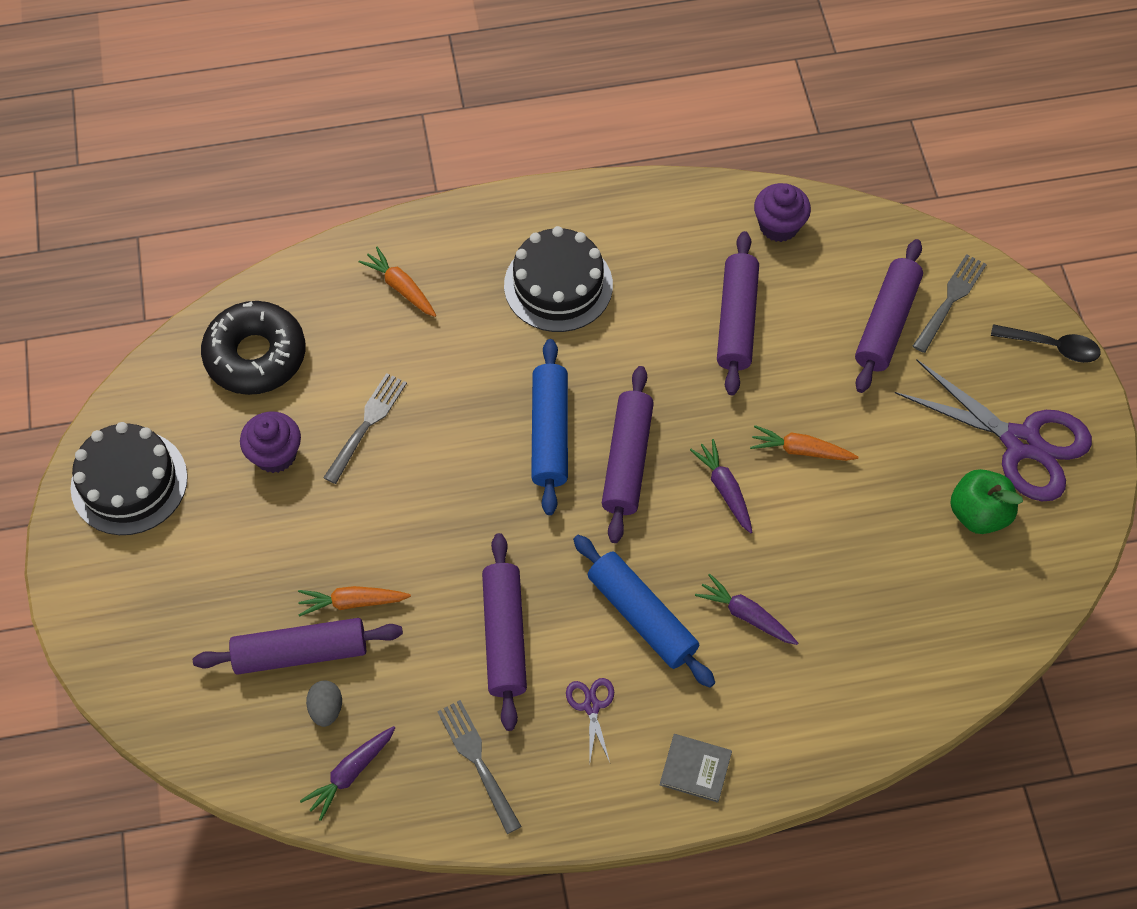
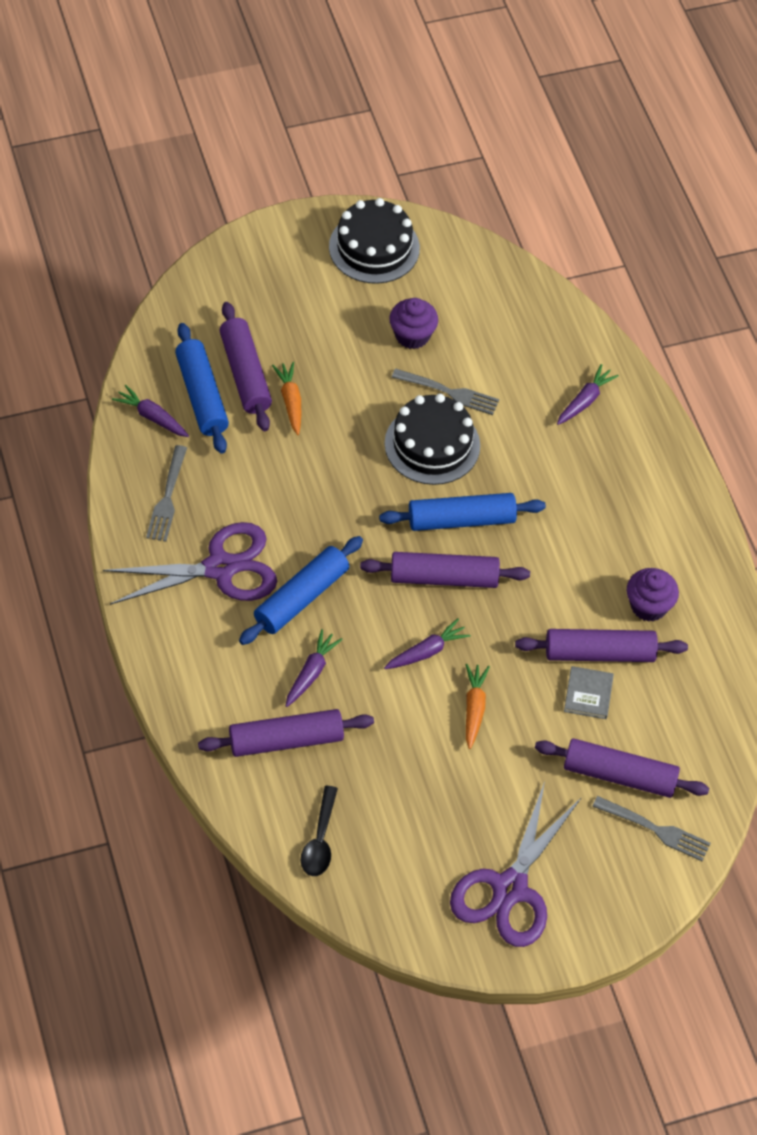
camera: 80 degrees right, 5 degrees down
(256, 355) = (500, 310): black donut -> none
(326, 709) = (201, 396): grey egg -> blue rolling pin
(400, 287) = (585, 400): orange carrot -> purple carrot
(478, 762) = (167, 497): grey fork -> grey fork turned 135 degrees clockwise
(505, 636) = (273, 504): purple rolling pin -> purple rolling pin (286, 740)
(558, 285) = (610, 514): black cake -> black cake (432, 444)
(591, 706) = (220, 568): purple scissors -> purple scissors, size x2.34
(695, 769) = (174, 642): grey book -> grey book (588, 694)
(778, 226) = (710, 683): purple cupcake -> purple cupcake (648, 606)
(978, 513) = (431, 851): green apple -> none
(1052, 346) = (619, 918): black spoon -> black spoon (320, 840)

